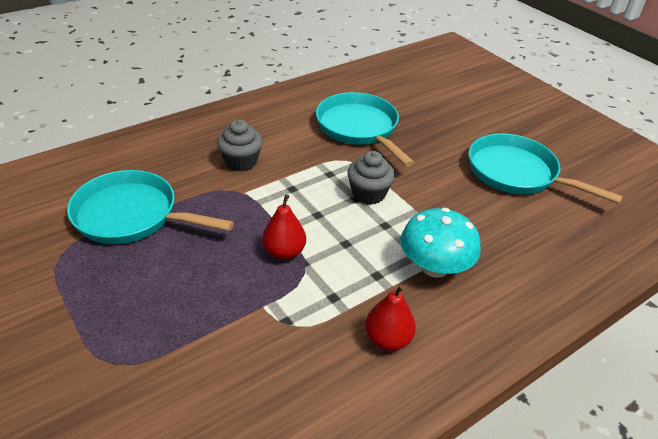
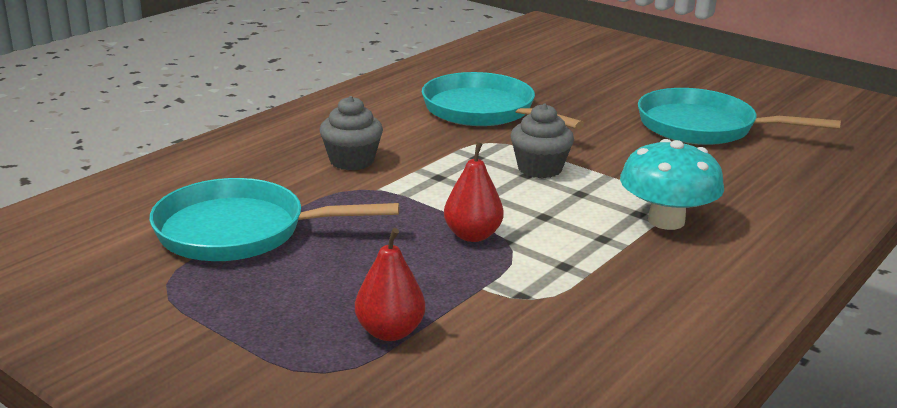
camera: 15 degrees left, 15 degrees down
(387, 339) = (656, 291): red pear -> red pear (390, 332)

